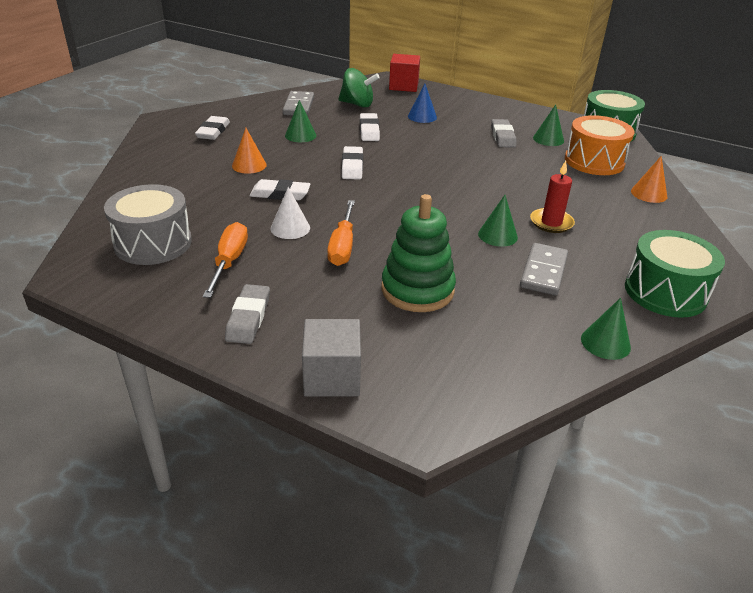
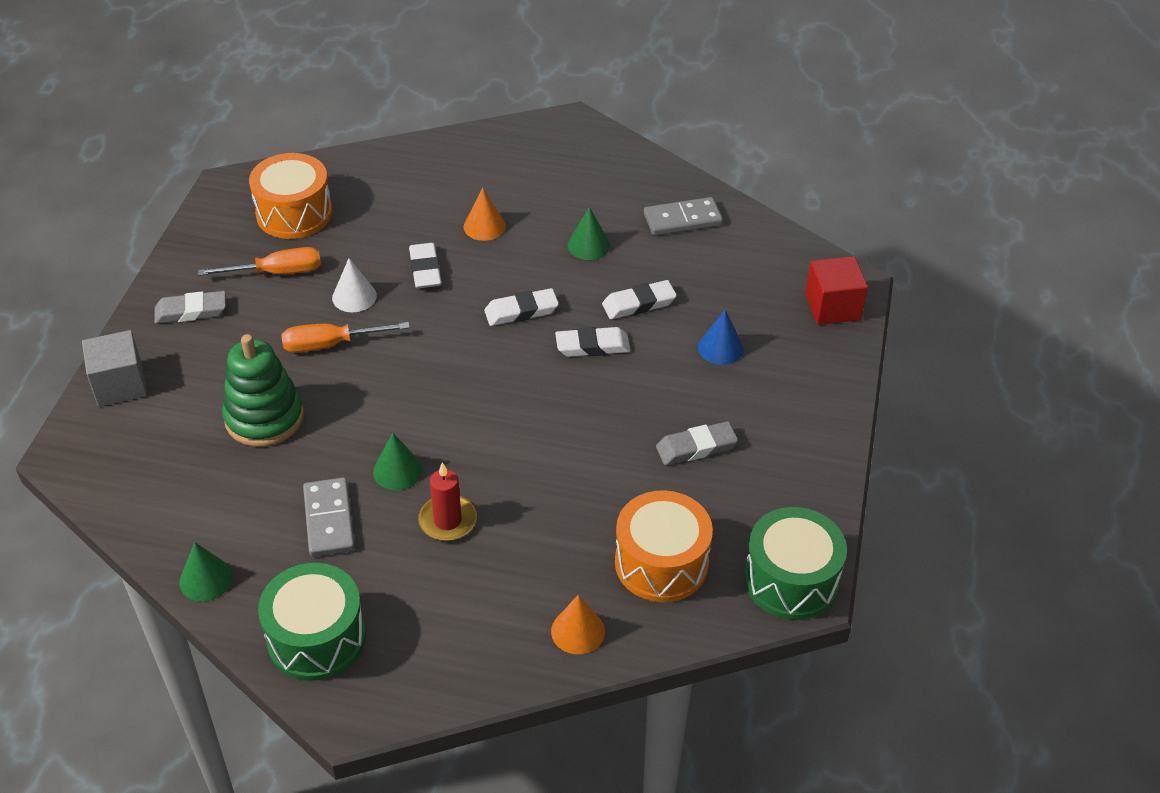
camera: 75 degrees right, 10 degrees up
(153, 243) = (294, 213): grey drum -> orange drum
(213, 131) = (560, 171): white eraser -> white eraser (592, 346)
(357, 104) = (725, 273): green spinning top -> none
(543, 272) = (329, 520): grey domino -> grey domino turned 75 degrees clockwise
(548, 139) = (717, 502): green cone -> none

